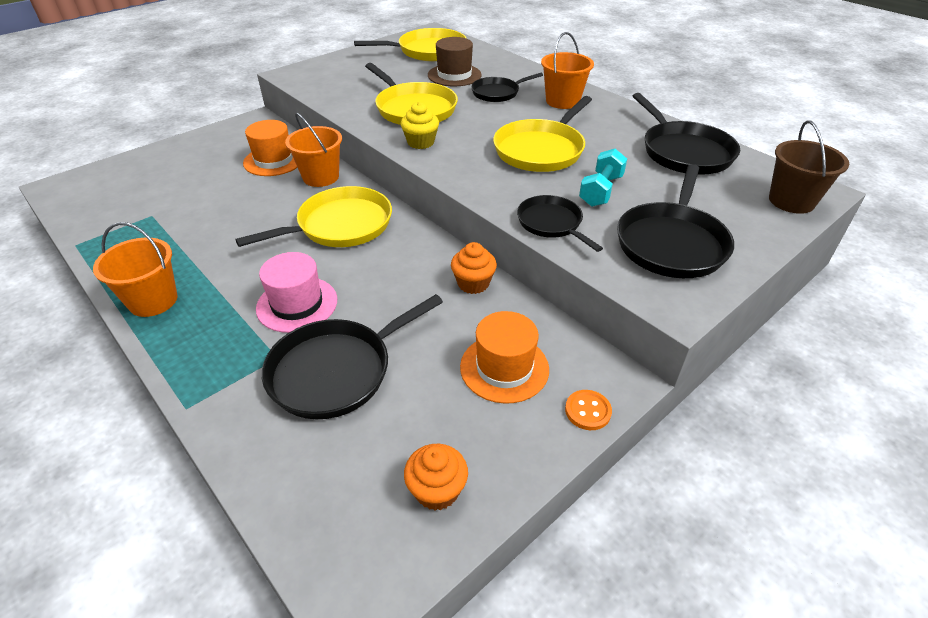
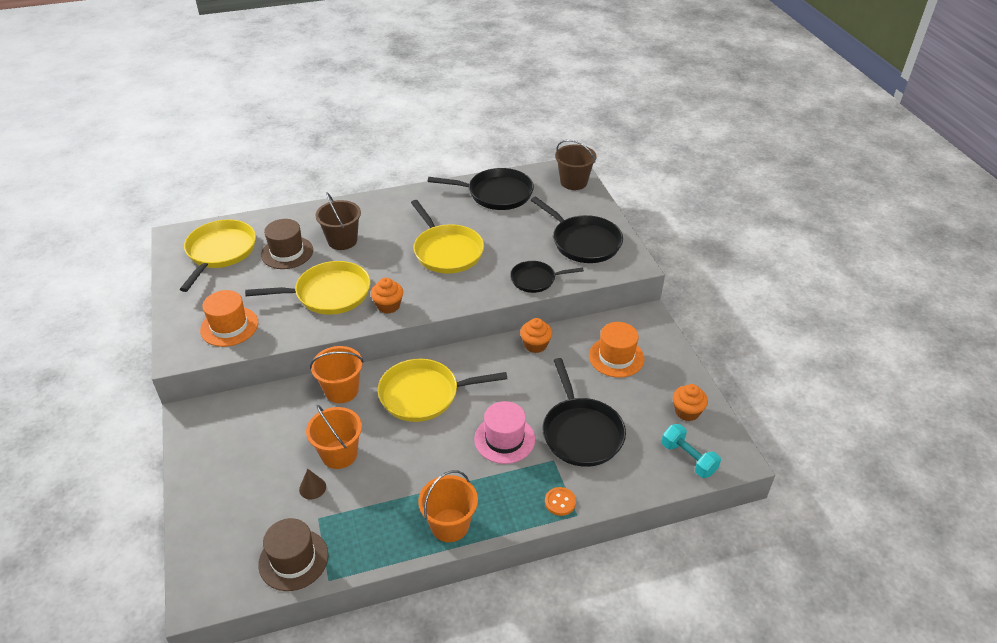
camera: 65 degrees left, 0 degrees up
(99, 218) = (293, 559): none -> brown hat
(188, 201) = (312, 488): none -> brown cone
(274, 160) = (287, 416): orange hat -> orange hat (229, 326)
(340, 225) = (423, 394): yellow pan -> yellow pan turned 90 degrees counterclockwise
(420, 142) = (388, 306): yellow cupcake -> orange cupcake
(497, 93) = (342, 240): black pan -> brown bucket
(562, 101) = (385, 214): orange bucket -> orange bucket (339, 454)
(588, 411) = (662, 337): orange button -> orange button (560, 502)
(601, 191) = (515, 246): turquoise dumbbell -> turquoise dumbbell (688, 458)

